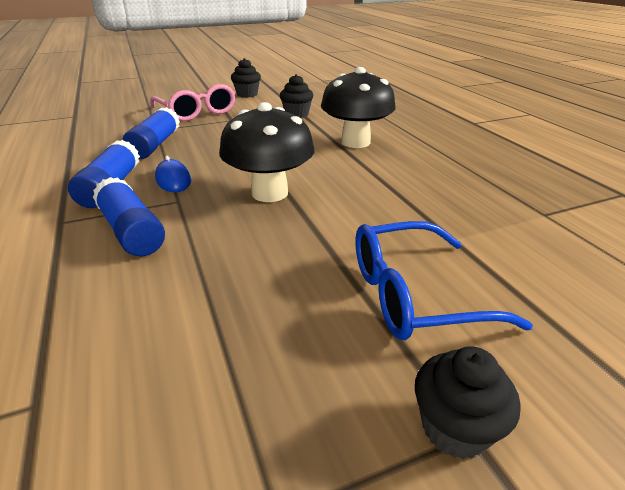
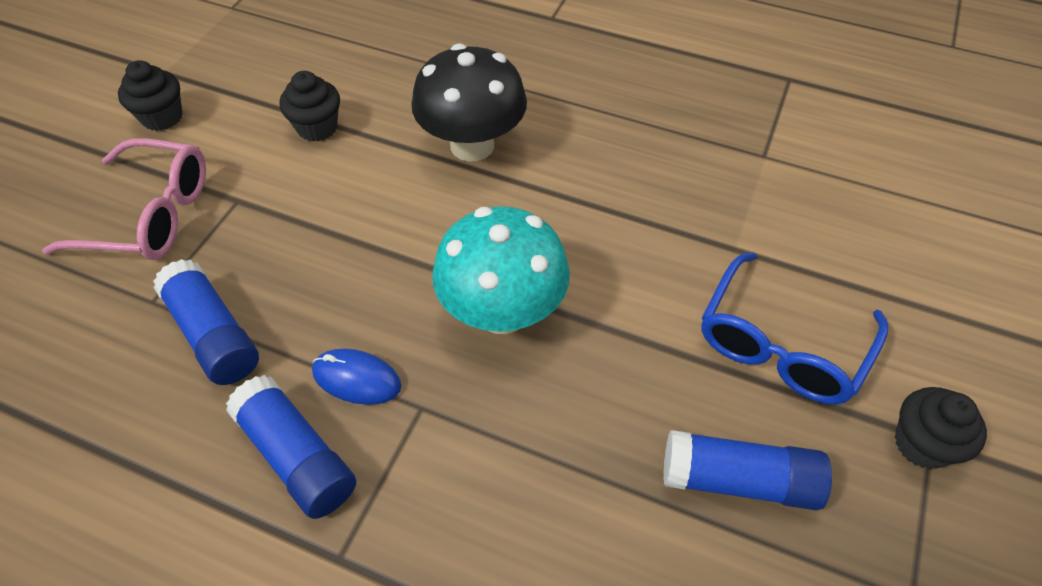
camera: 45 degrees left, 20 degrees up
(131, 231) = (447, 493): blue glue stick -> blue glue stick (739, 480)
(270, 193) = (502, 312): black mushroom -> turquoise mushroom

